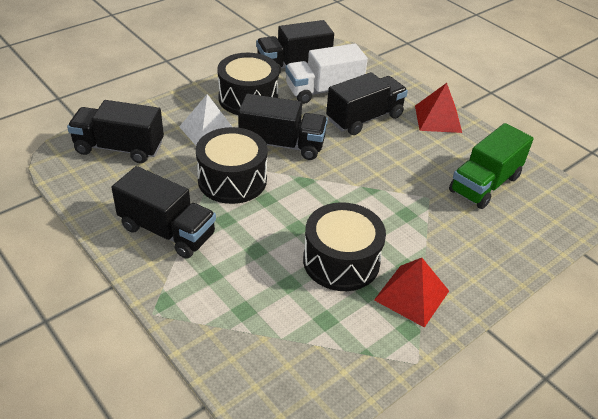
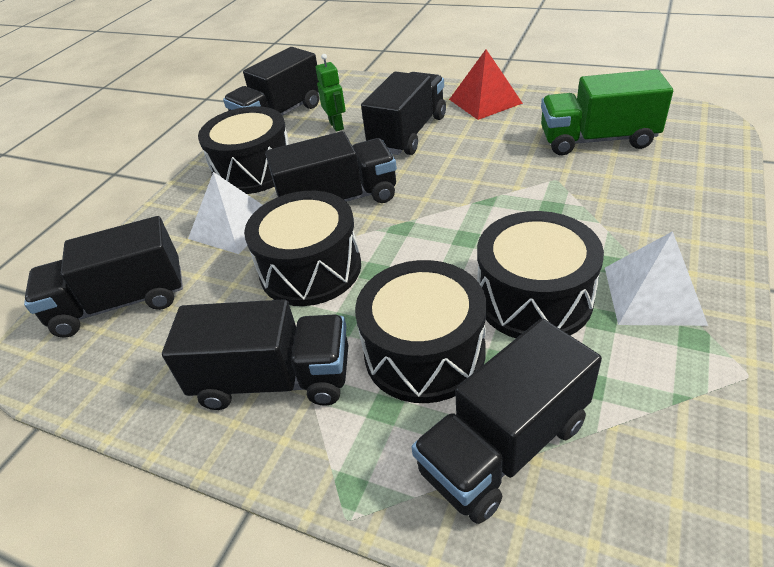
camera: 20 degrees left, 0 degrees up
(253, 324) = (504, 446): none -> black truck
(254, 258) = (424, 352): none -> black drum
(324, 90) = (337, 125): white truck -> green robot
(411, 295) = (653, 295): red pyramid -> white pyramid
(484, 184) = (597, 140): green truck -> green truck turned 75 degrees clockwise

